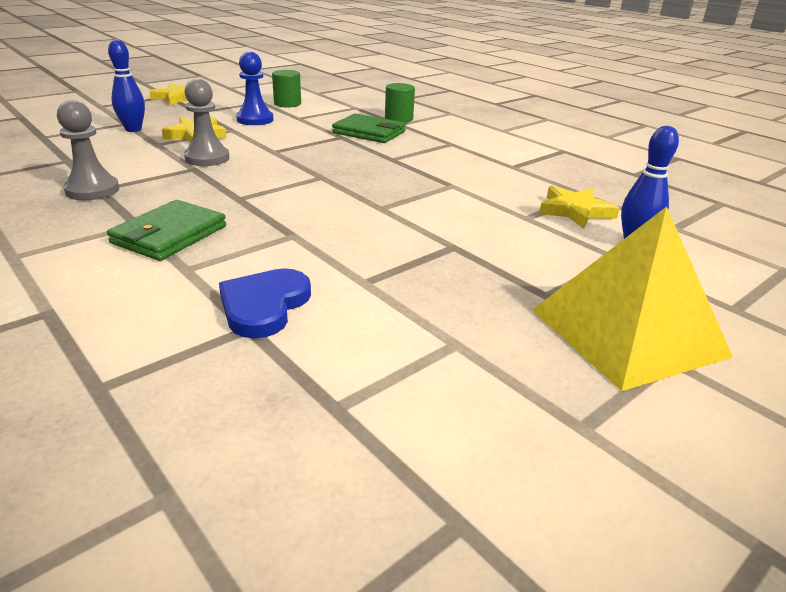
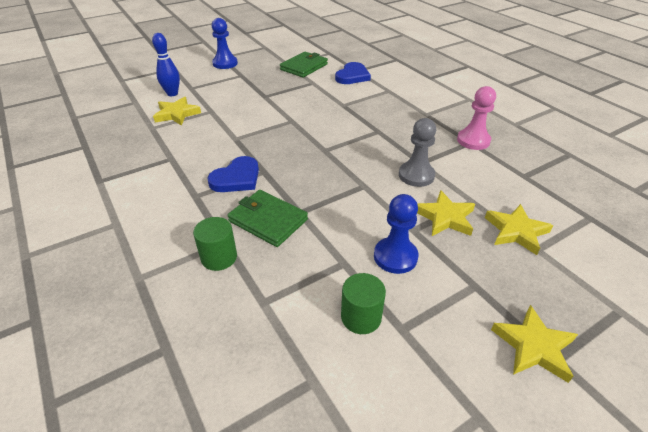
camera: 170 degrees left, 10 degrees up
(92, 190) = (473, 140): grey pawn -> pink pawn
(133, 129) = (516, 231): blue bowling pin -> yellow star
(169, 235) = (405, 107): green wallet -> green wallet (304, 67)
(419, 153) = (236, 178): none -> blue heart
(628, 332) = (225, 63): yellow pyramid -> blue pawn

